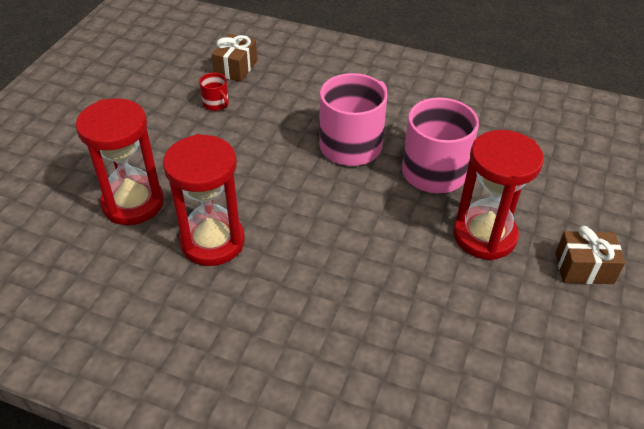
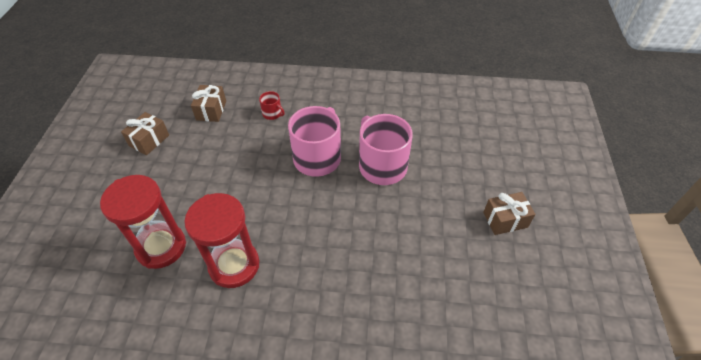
camera: 15 degrees left, 5 degrees up
(153, 87) = (149, 140): none -> brown gift
(216, 103) = (204, 144): red mug -> red mug (272, 114)
(484, 236) = (432, 210): red hourglass -> none

